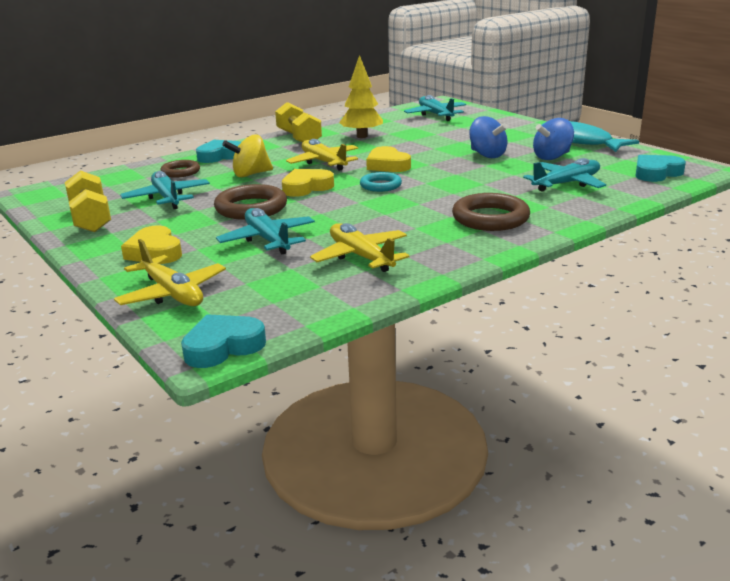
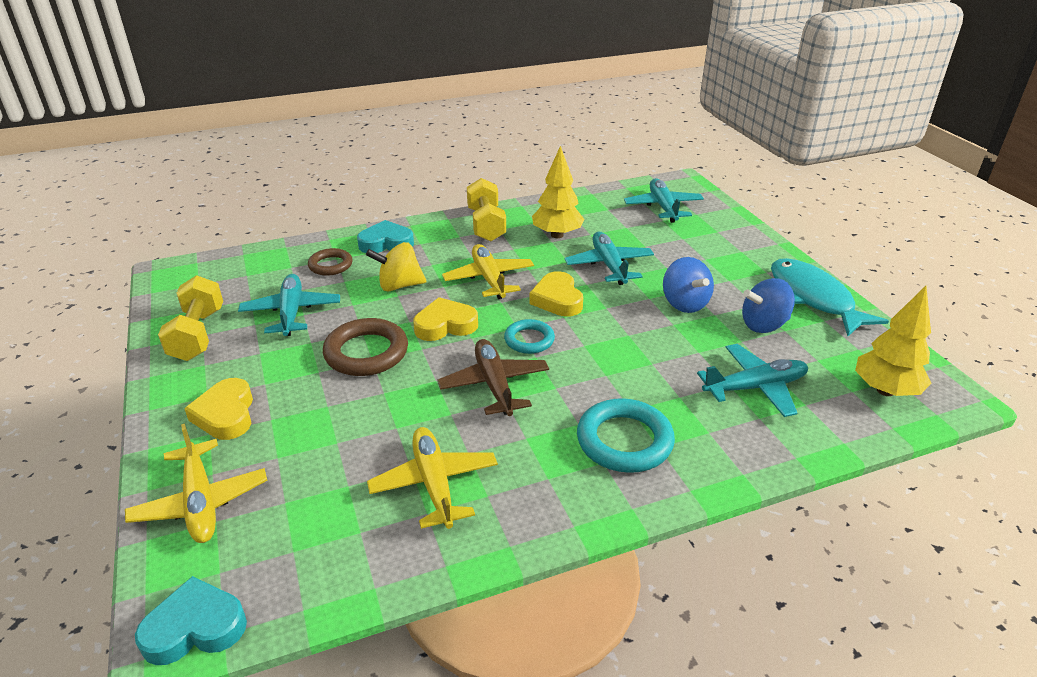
camera: 15 degrees right, 10 degrees up
(267, 240) = (351, 421): turquoise plane -> turquoise plane (609, 265)
(370, 208) = (494, 384): none -> brown plane
(490, 218) = (624, 441): brown ring -> turquoise ring
(656, 173) = (885, 390): turquoise heart -> yellow tree

